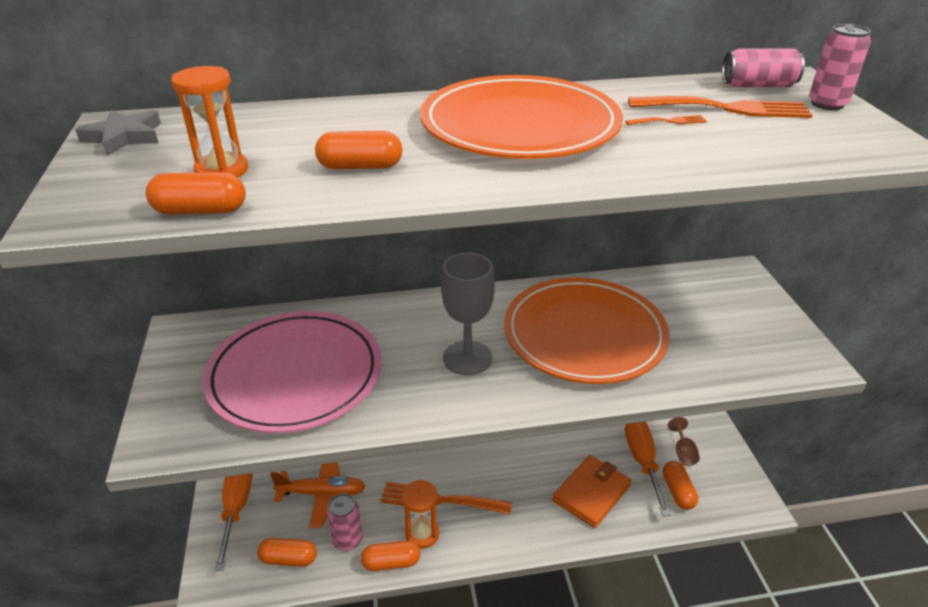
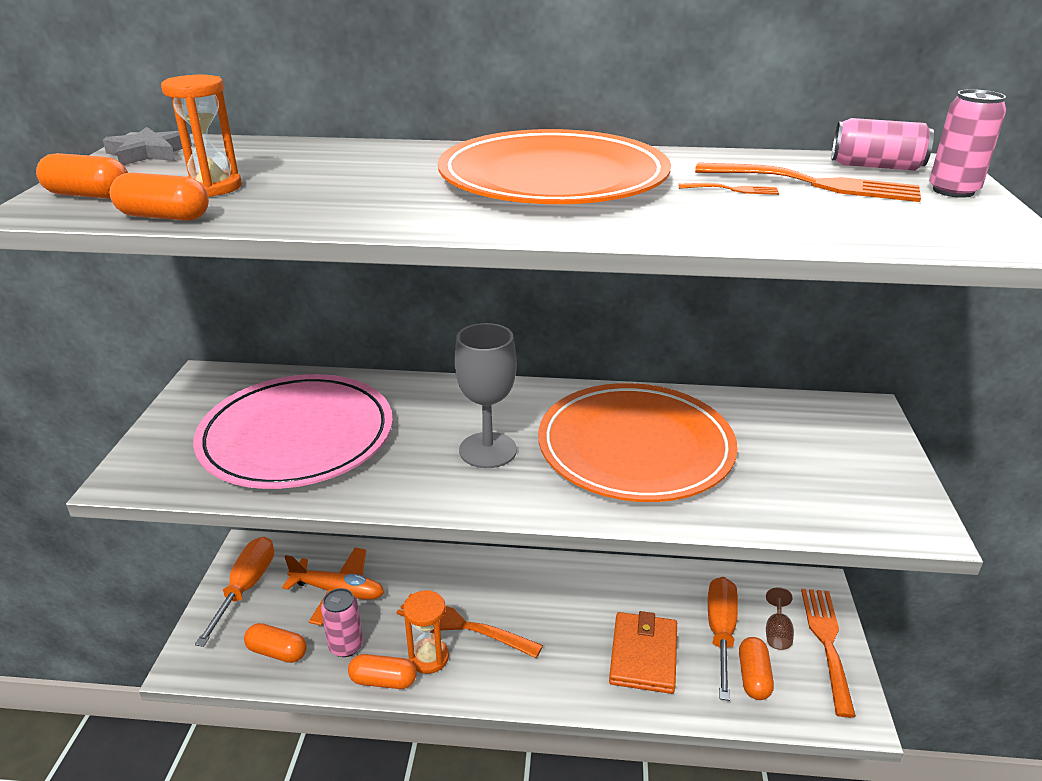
camera: 15 degrees right, 5 degrees down
(360, 166) = (351, 197): orange capsule -> orange capsule (88, 195)
(591, 493) = (643, 655): orange wallet -> orange wallet turned 45 degrees counterclockwise
(720, 452) = (827, 642): none -> orange fork

